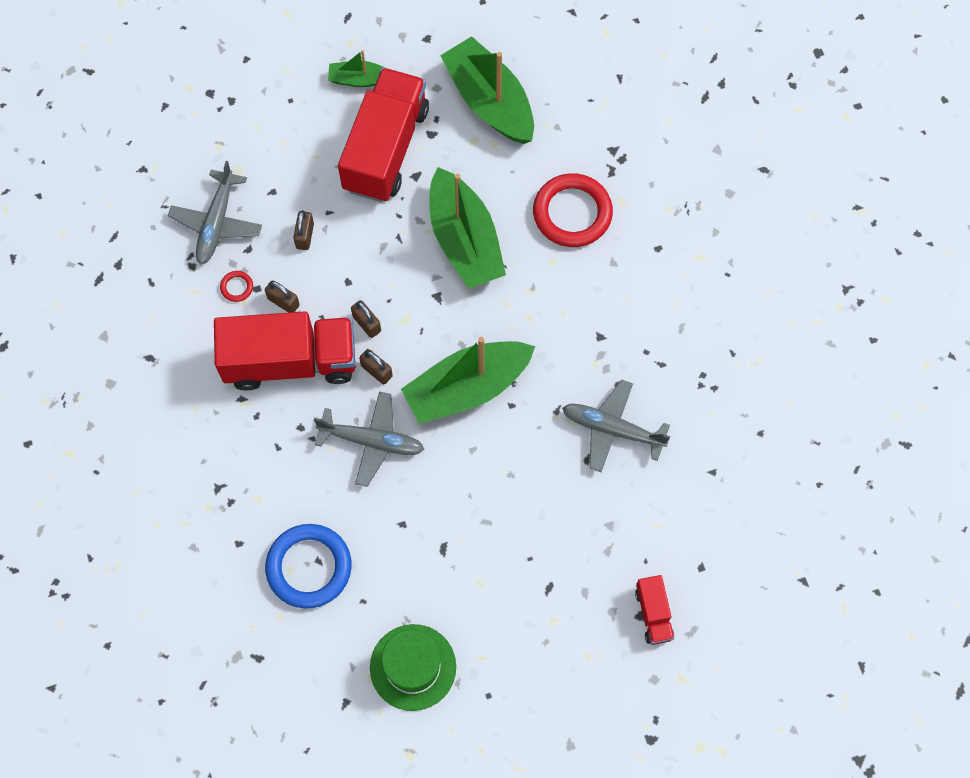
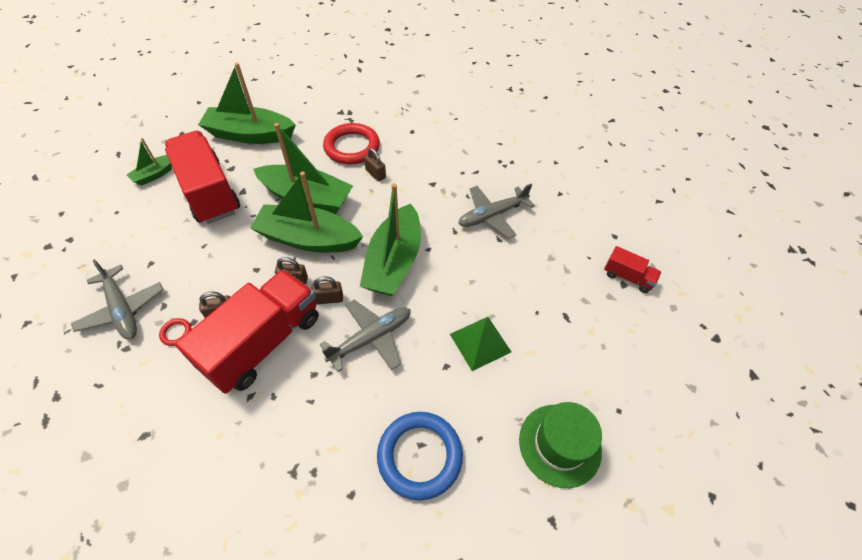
camera: 50 degrees left, 15 degrees down
(305, 236) = (199, 268): brown padlock -> brown padlock (375, 174)
(420, 291) = (308, 239): none -> green boat
(451, 533) = (480, 342): none -> green pyramid

